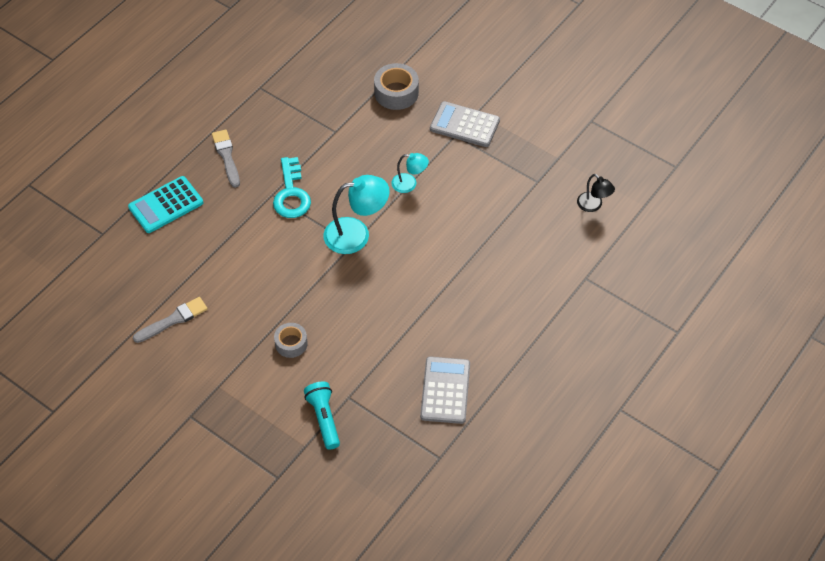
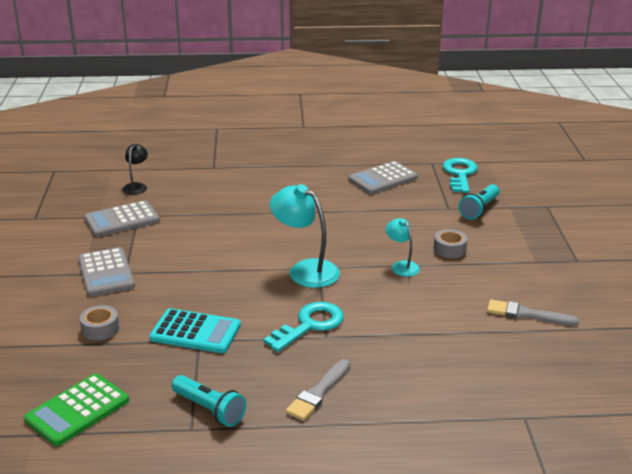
camera: 130 degrees left, 25 degrees down
(166, 205) = (431, 395): turquoise calculator -> turquoise calculator (195, 332)
(266, 102) = (209, 409): none -> turquoise flashlight
(325, 51) = (77, 410): none -> green calculator
(396, 93) = (100, 329): grey tape -> grey tape, size x0.64
(396, 461) = (459, 174): none -> turquoise key
(409, 184) = (214, 269): turquoise lamp -> turquoise lamp (401, 266)
(539, 169) = (122, 220): none -> grey calculator

